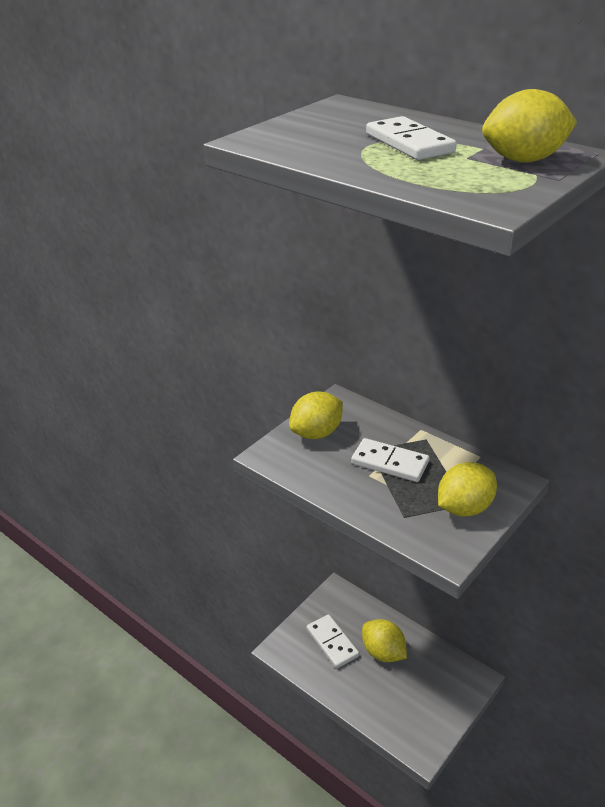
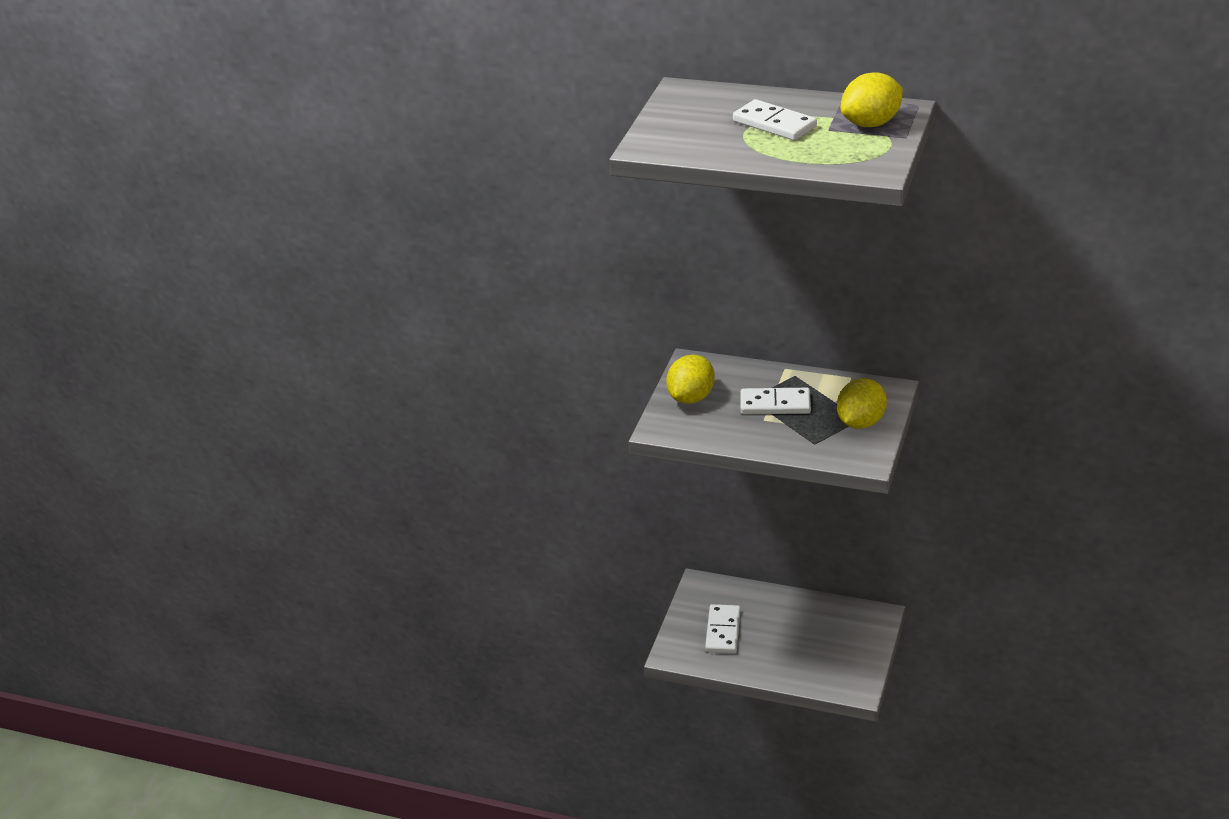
camera: 20 degrees left, 0 degrees up
(332, 643) = (723, 631): white domino -> white domino turned 60 degrees clockwise
(383, 652) = (778, 623): yellow lemon -> none

